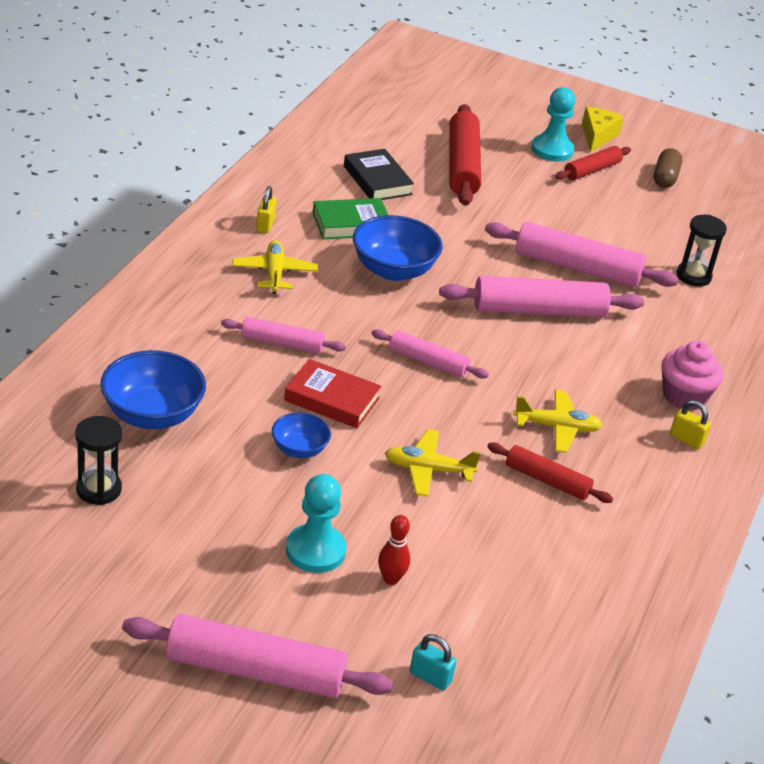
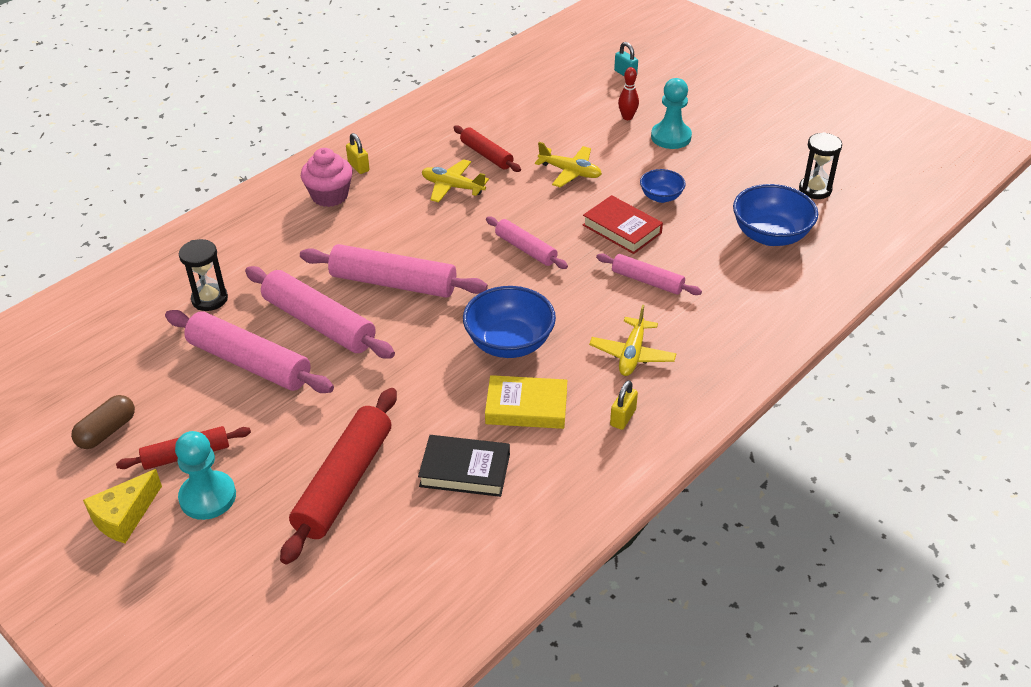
camera: 155 degrees left, 5 degrees up
(255, 670) = (726, 88): pink rolling pin -> pink rolling pin (249, 362)
(351, 224) = (526, 407): green book -> yellow book
(377, 180) = (465, 470): black book -> black book turned 75 degrees counterclockwise

